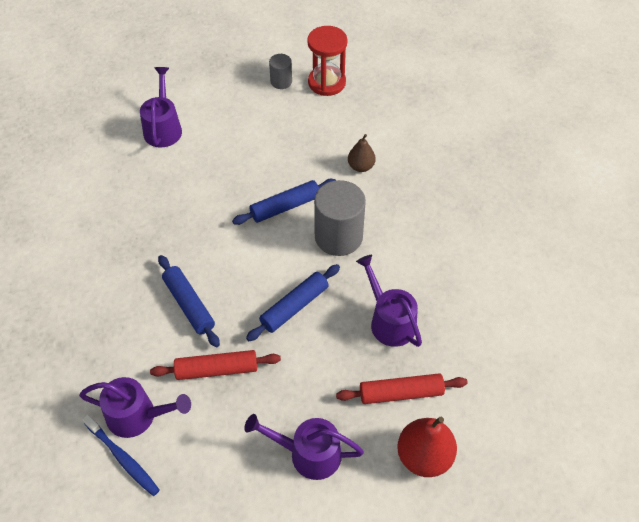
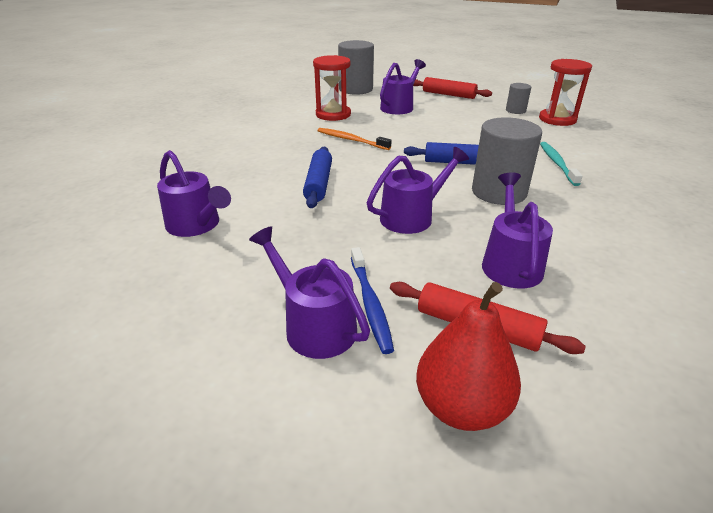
camera: 35 degrees right, 20 degrees down
(86, 109) = (356, 89): none -> grey cylinder
(106, 178) = (333, 115): none -> red hourglass
(123, 459) = (149, 245): blue toothbrush -> blue toothbrush (370, 304)
(162, 219) = (351, 140): none -> orange toothbrush
(216, 369) = (295, 226): red rolling pin -> red rolling pin (448, 95)
(294, 307) = (412, 217): blue rolling pin -> purple watering can
(361, 166) = (557, 163): brown pear -> turquoise toothbrush

